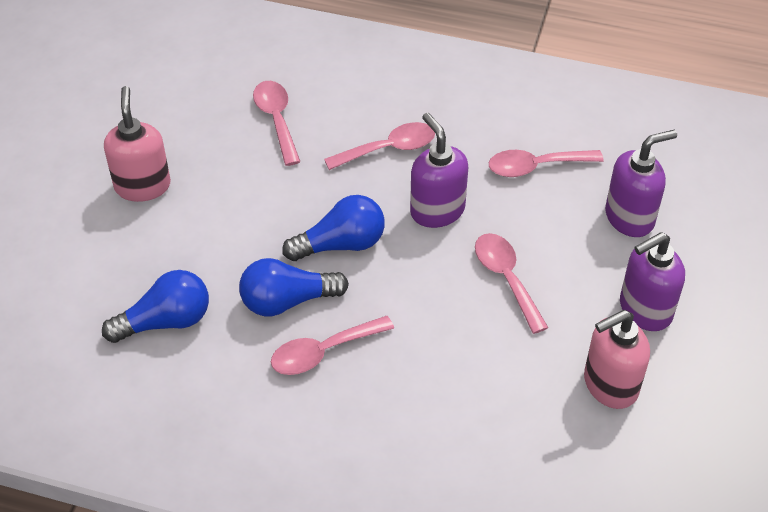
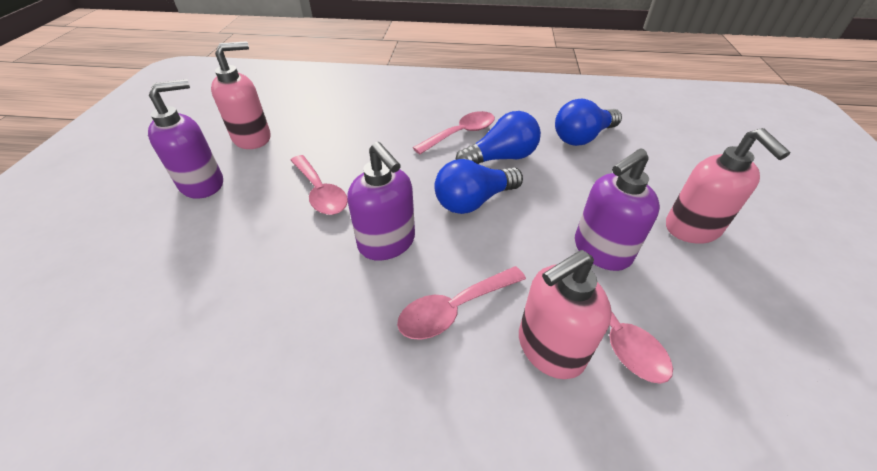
camera: 170 degrees right, 5 degrees down
(327, 116) = (549, 348): none -> pink soap dispenser
(536, 166) = (268, 311): pink spoon -> none
(630, 217) = (176, 262): purple soap dispenser -> purple soap dispenser (601, 251)

